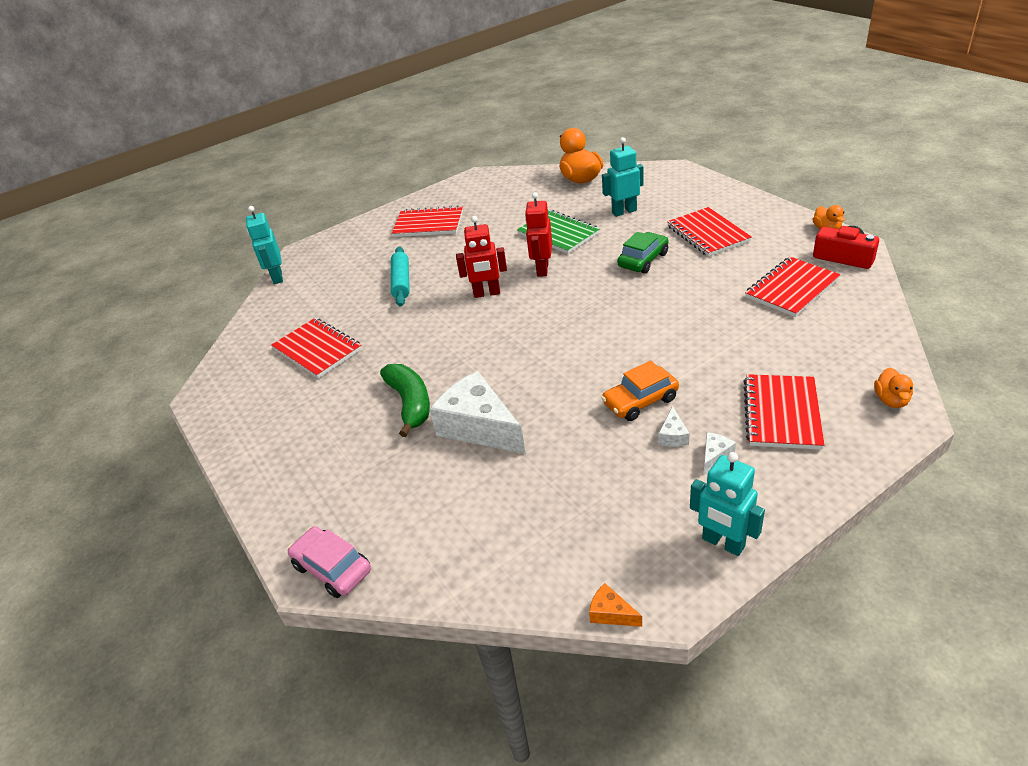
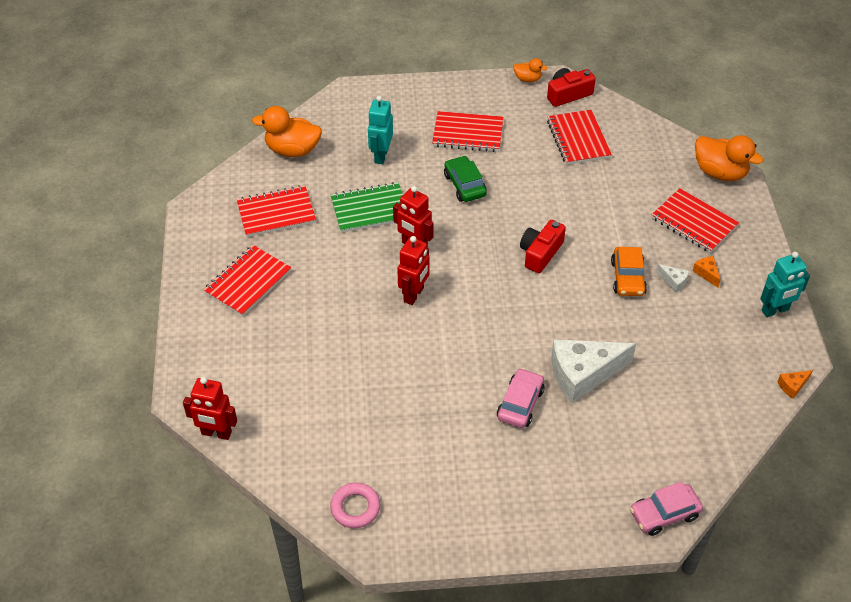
camera: 65 degrees left, 10 degrees up
(239, 367) = (355, 508): none -> pink ring
(277, 277) = (216, 433): turquoise robot -> red robot
(317, 350) = (385, 440): red notebook -> red notebook (276, 213)
(401, 282) = (333, 342): turquoise rolling pin -> none
(410, 403) = (520, 404): green banana -> pink car
(609, 334) = (540, 253): none -> red camera
(715, 456) = (706, 273): white cheese -> orange cheese
(891, 400) = (720, 172): orange duck -> orange duck, size x1.89

